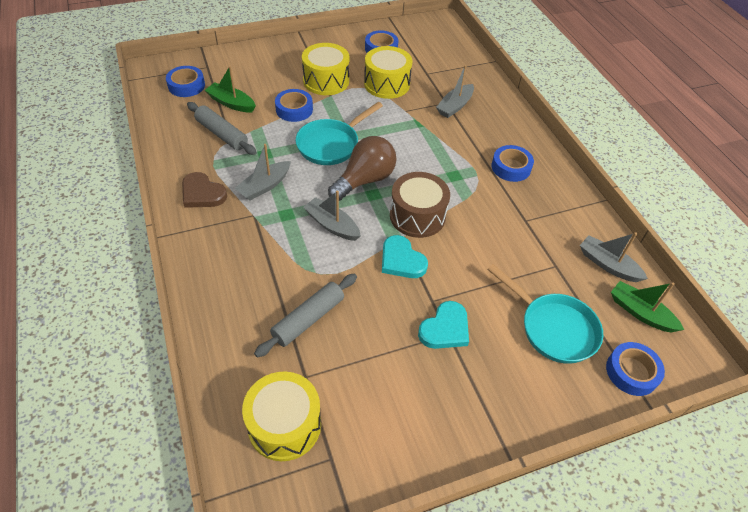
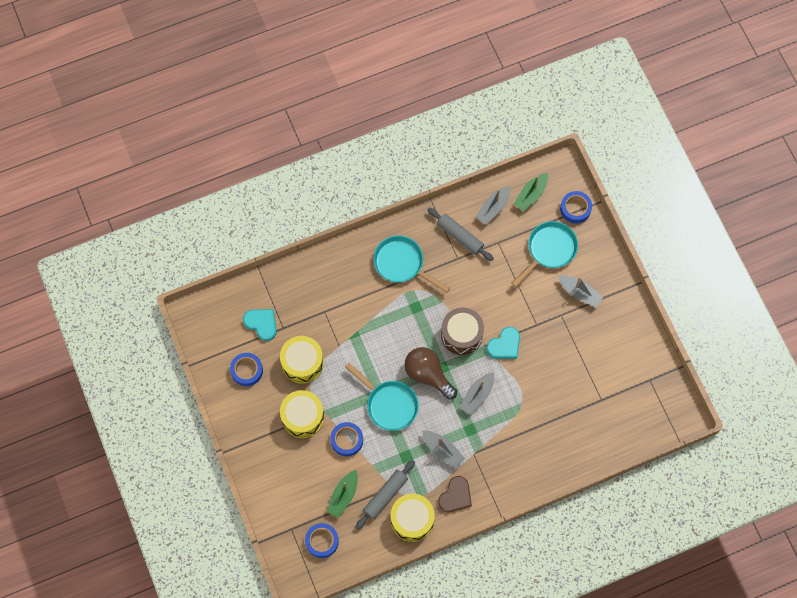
camera: 90 degrees left, 20 degrees up
(284, 425) = (633, 408): yellow drum -> yellow drum (412, 520)
(308, 319) = (560, 403): grey rolling pin -> grey rolling pin (460, 236)
(445, 329) = (557, 317): turquoise heart -> turquoise heart (261, 324)
(455, 106) = (329, 304): grey boat -> grey boat (579, 293)
(511, 167) = (402, 264): blue tape -> turquoise pan

